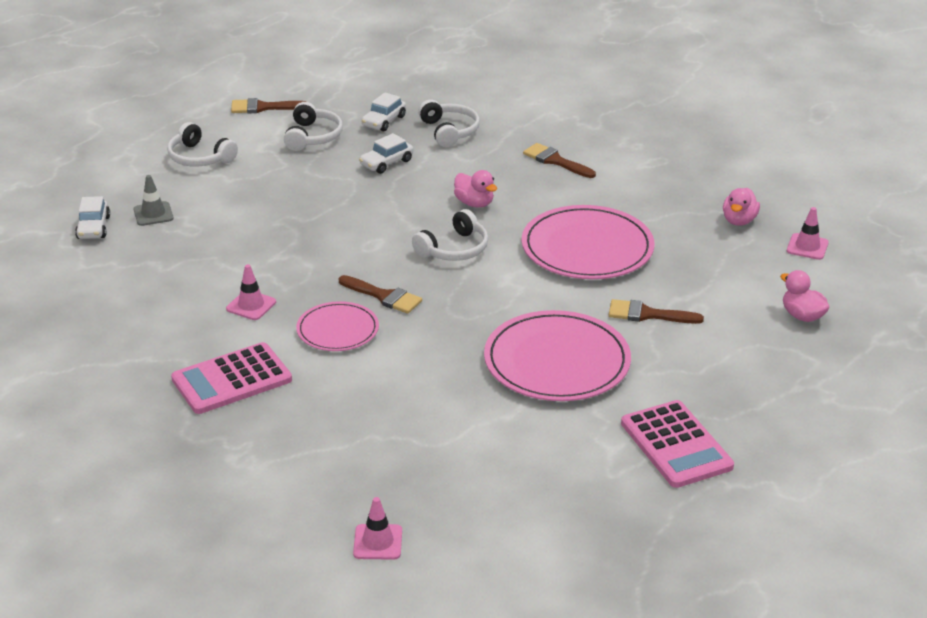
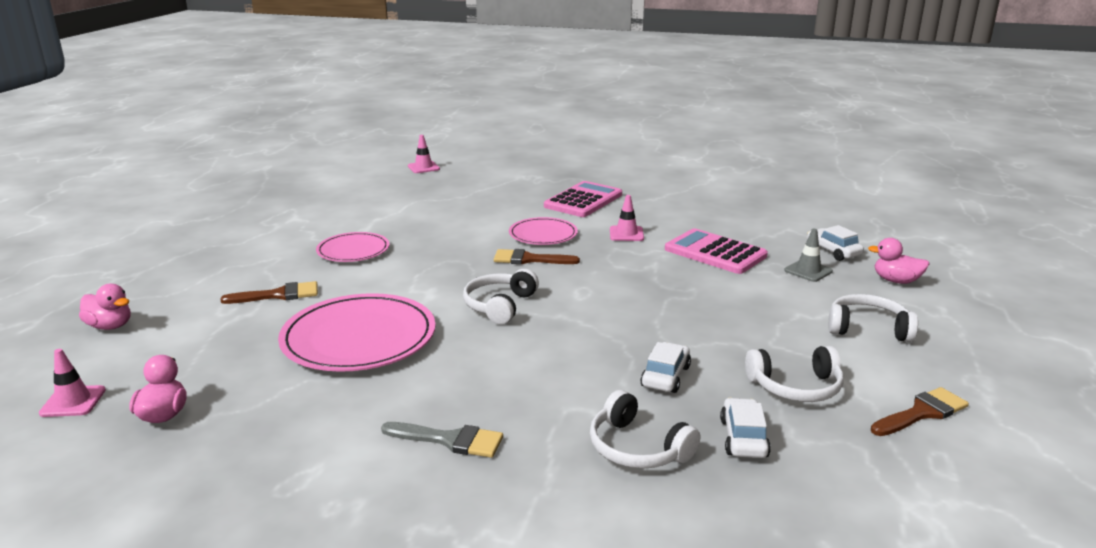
camera: 155 degrees right, 10 degrees down
(313, 136) = (796, 387): white headphones -> white headphones turned 75 degrees counterclockwise
(474, 203) = (516, 354): pink duck -> pink duck (896, 281)
(555, 161) = (450, 440): brown brush -> grey brush
(557, 361) = (353, 250): pink plate -> pink plate, size x0.58
(676, 445) = (246, 227): pink calculator -> pink calculator (715, 252)

